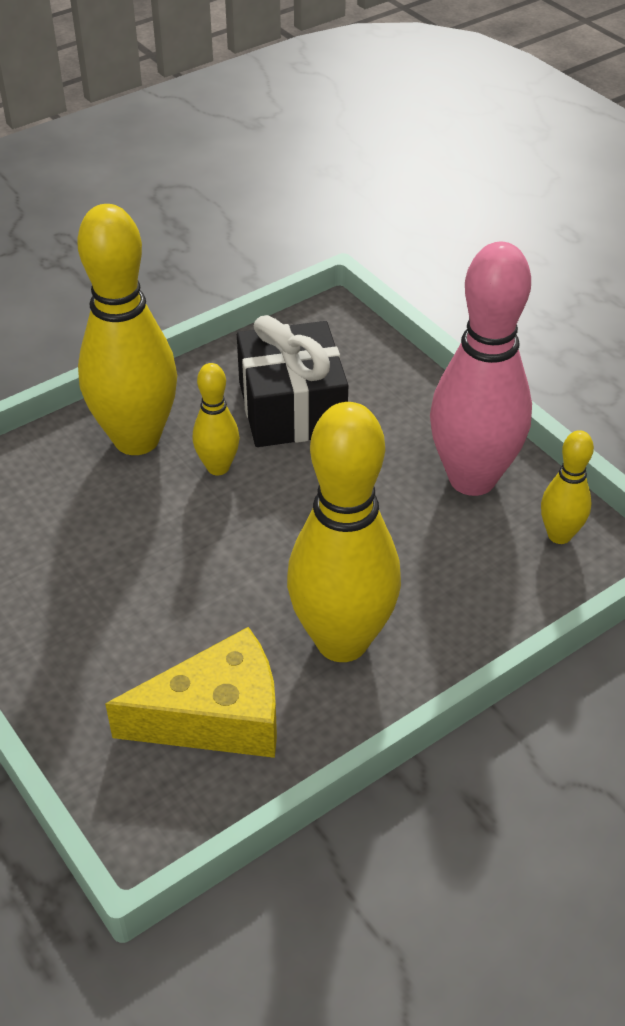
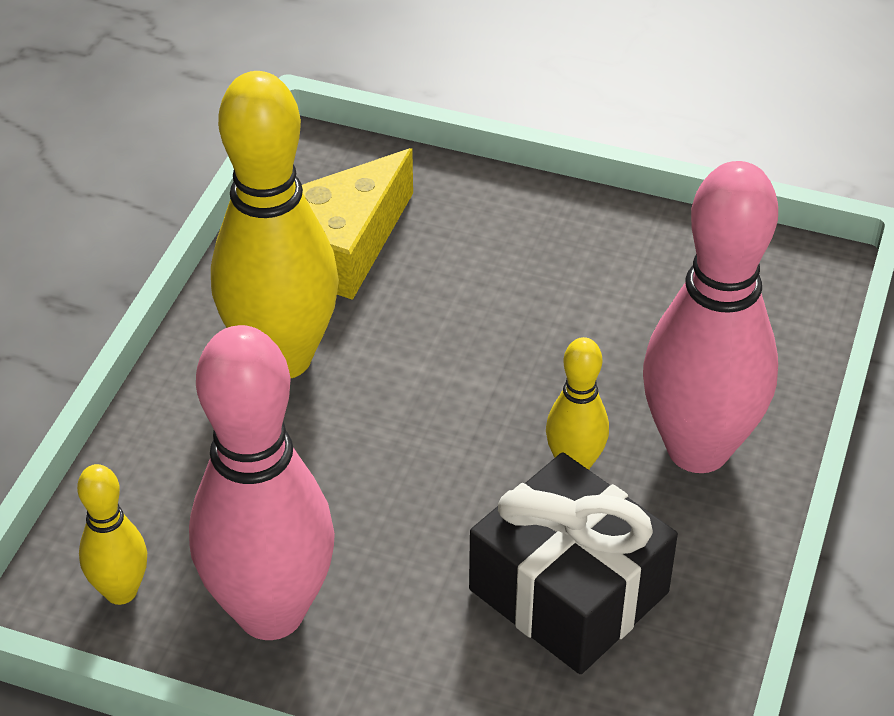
camera: 145 degrees right, 0 degrees up
(136, 439) = (698, 449): yellow bowling pin -> pink bowling pin

